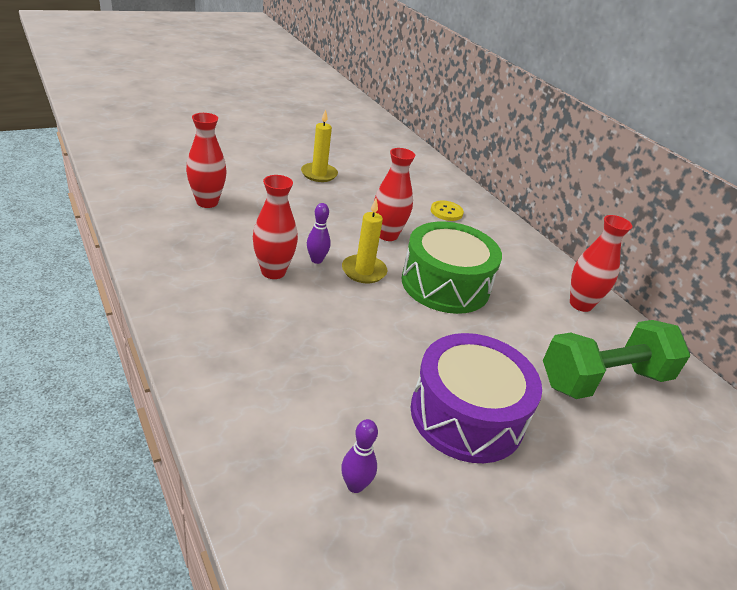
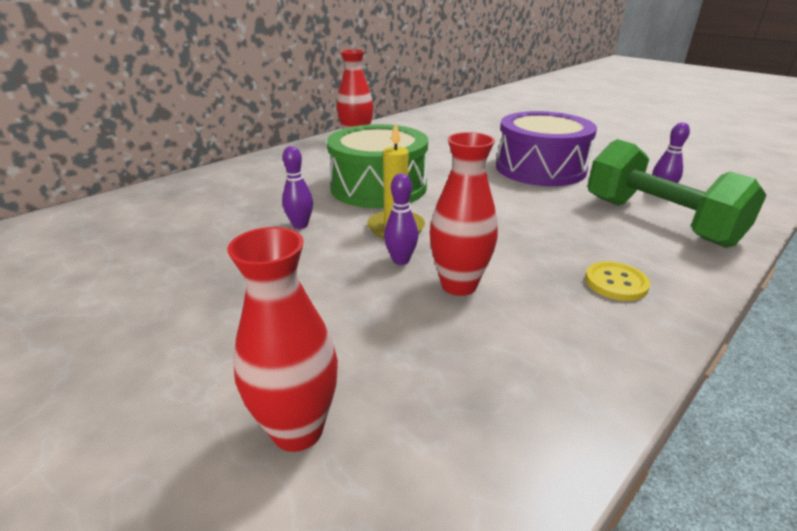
camera: 100 degrees left, 5 degrees down
(319, 174) = (111, 313): yellow candle -> none
(387, 235) = (300, 225): red vase -> purple bowling pin
(446, 212) = (215, 198): yellow button -> yellow button (616, 283)
(604, 379) = (444, 135): green dumbbell -> green dumbbell (658, 221)

